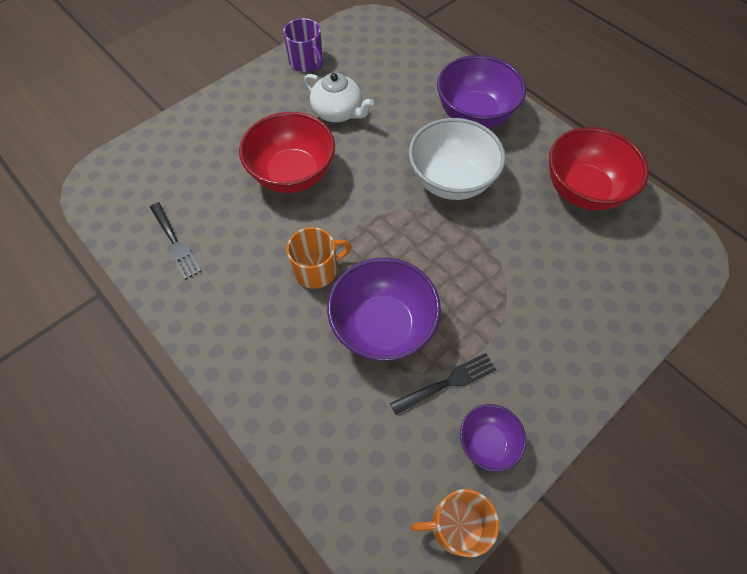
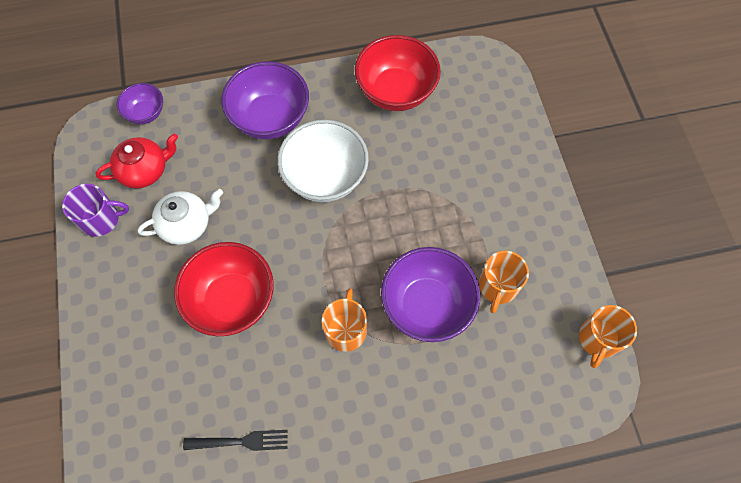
camera: 60 degrees left, 5 degrees up
(364, 64) = (145, 170): none -> red teapot
(446, 383) = (498, 286): black fork -> orange mug
(487, 442) = (554, 285): purple bowl -> purple bowl (146, 113)

